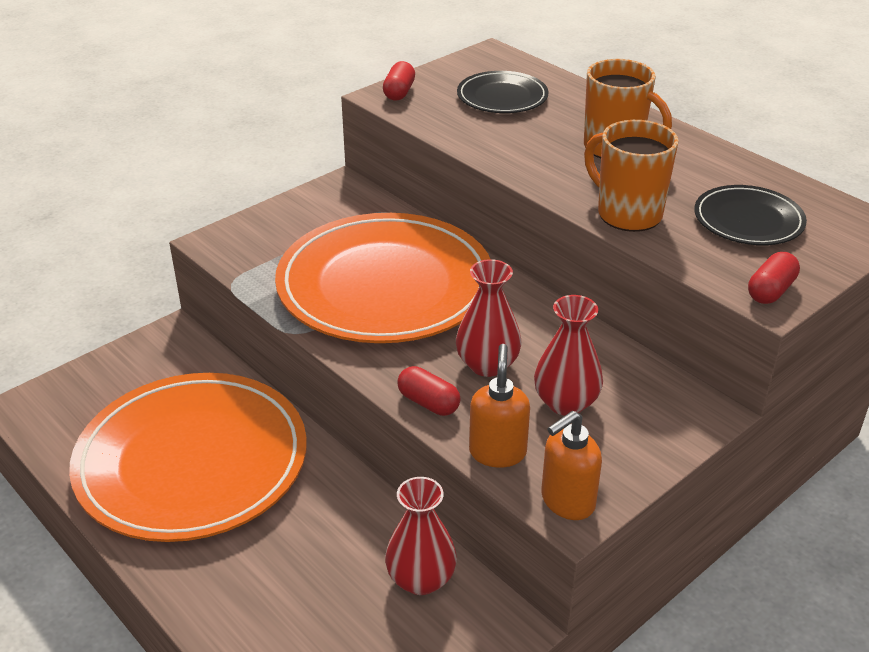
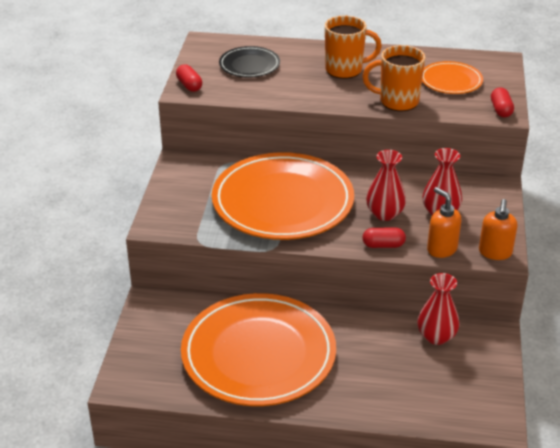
camera: 40 degrees left, 0 degrees up
(748, 220) = (451, 81): black plate -> orange plate

